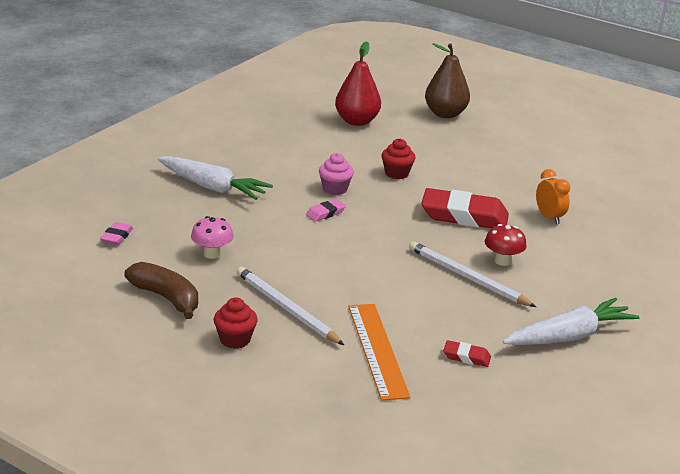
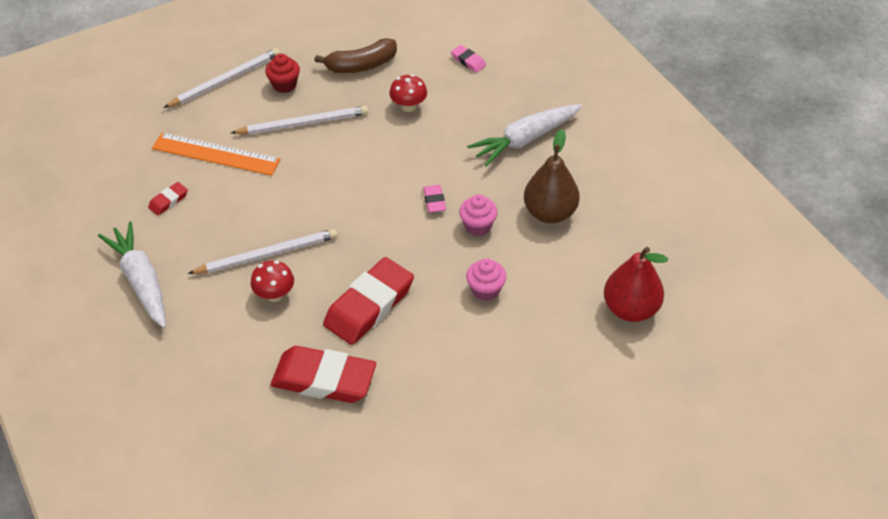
camera: 120 degrees right, 20 degrees up
(212, 254) = (408, 106): pink mushroom -> red mushroom
(258, 385) = (226, 80): none -> white pencil
(396, 173) = (485, 290): red cupcake -> pink cupcake
(445, 114) = (619, 412): brown pear -> brown pear (550, 213)
(549, 217) = (324, 379): orange clock -> red eraser
(569, 336) = (141, 280): white carrot -> white carrot turned 150 degrees clockwise

